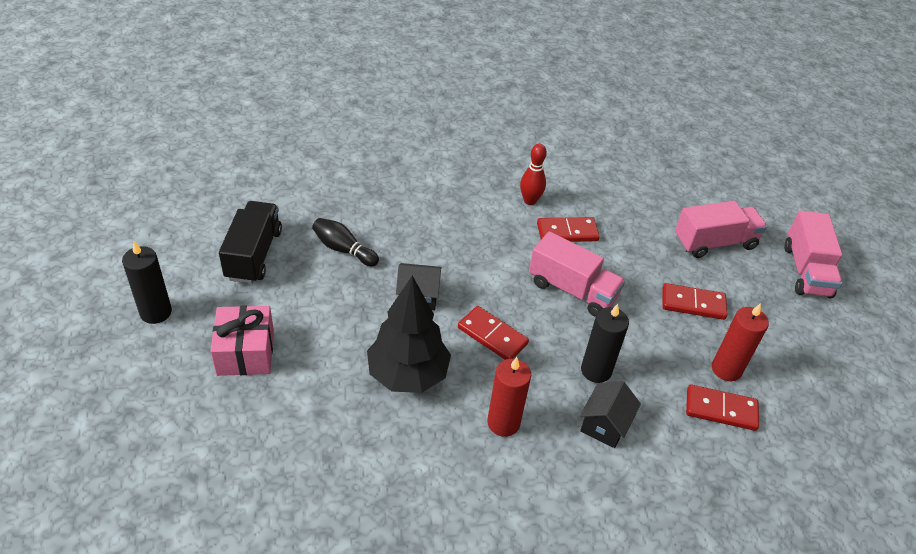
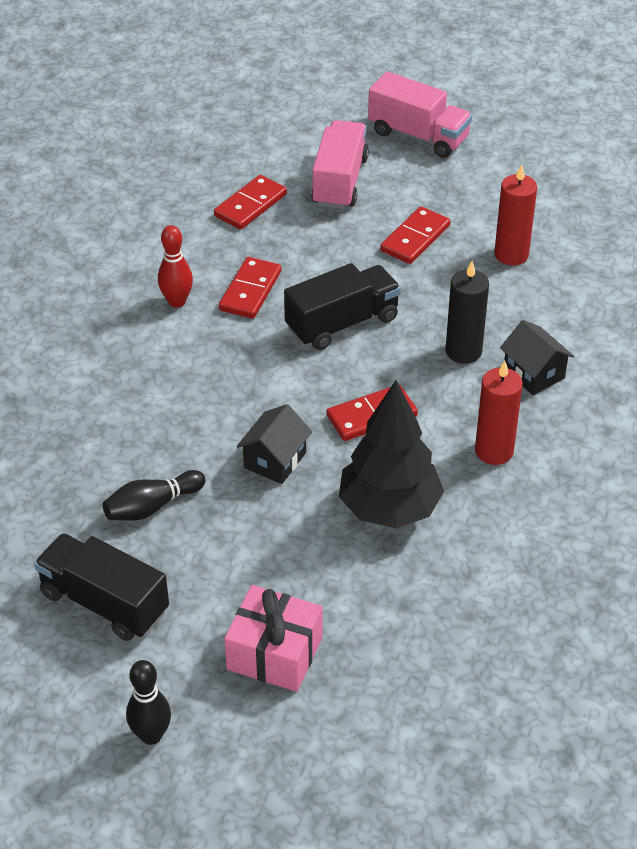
camera: 60 degrees left, 0 degrees up
(156, 312) = (151, 735): black candle -> black bowling pin
(572, 290) = (342, 323): pink truck -> black truck
(721, 409) = (556, 281): red domino -> red domino (250, 205)

